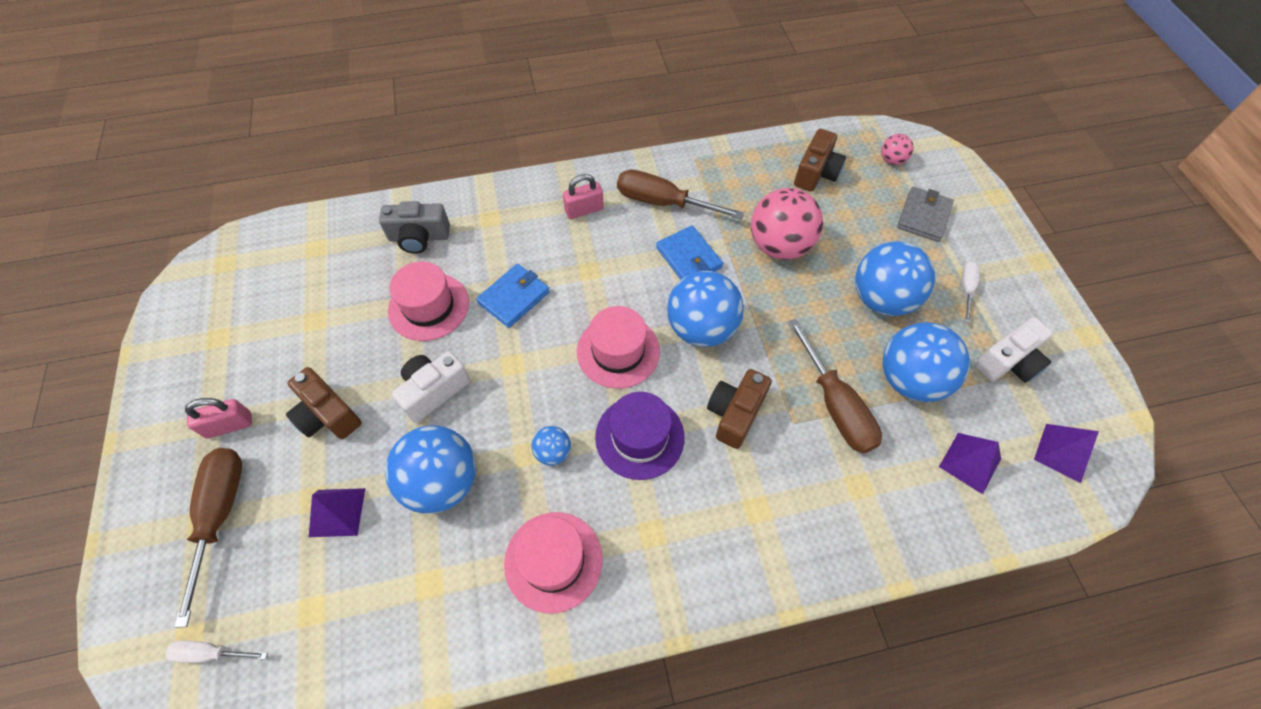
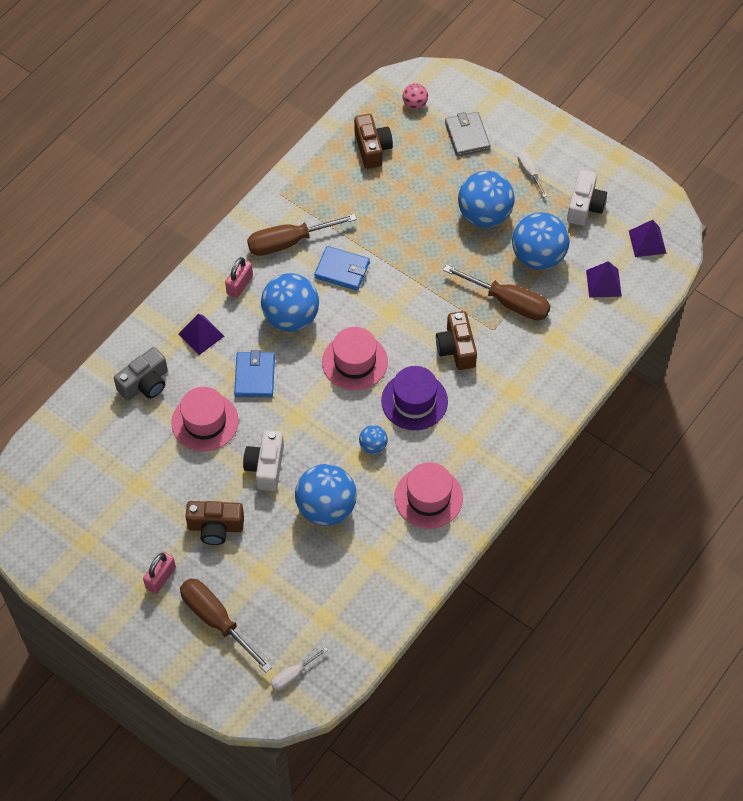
camera: 40 degrees left, 0 degrees up
(337, 512) = (283, 567): purple pyramid -> purple pyramid (201, 335)
(701, 328) = (392, 311): blue ball -> blue ball (291, 317)
(779, 246) = (393, 221): pink ball -> none

